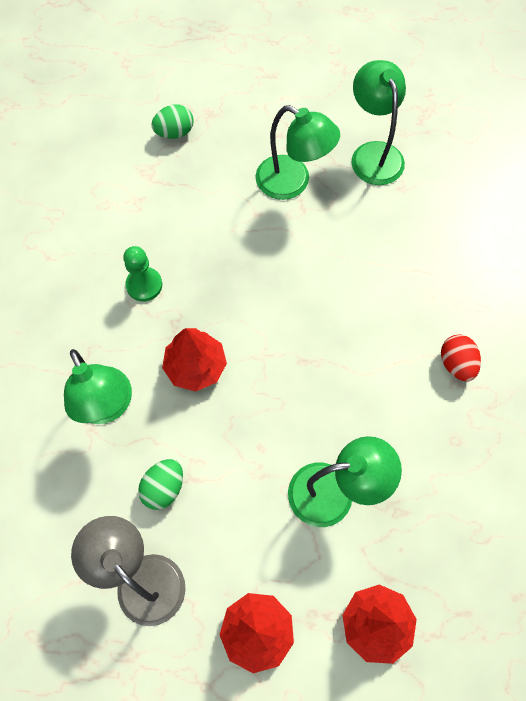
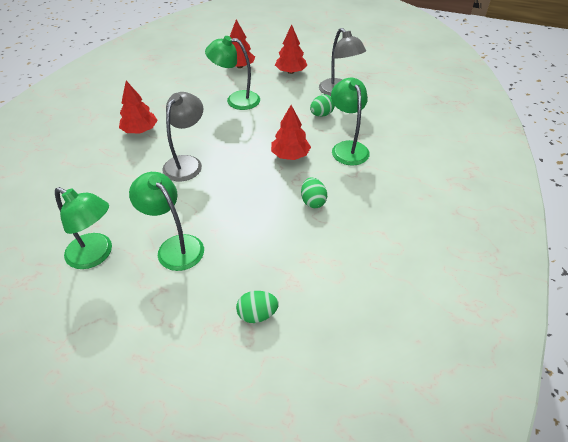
camera: 165 degrees left, 20 degrees down
(144, 285) = (313, 201): green pawn -> green egg
(344, 312) = (187, 163): none -> grey lamp
(373, 154) = (96, 255): green lamp -> green lamp turned 60 degrees counterclockwise
(456, 364) = (140, 130): red egg -> red tree

